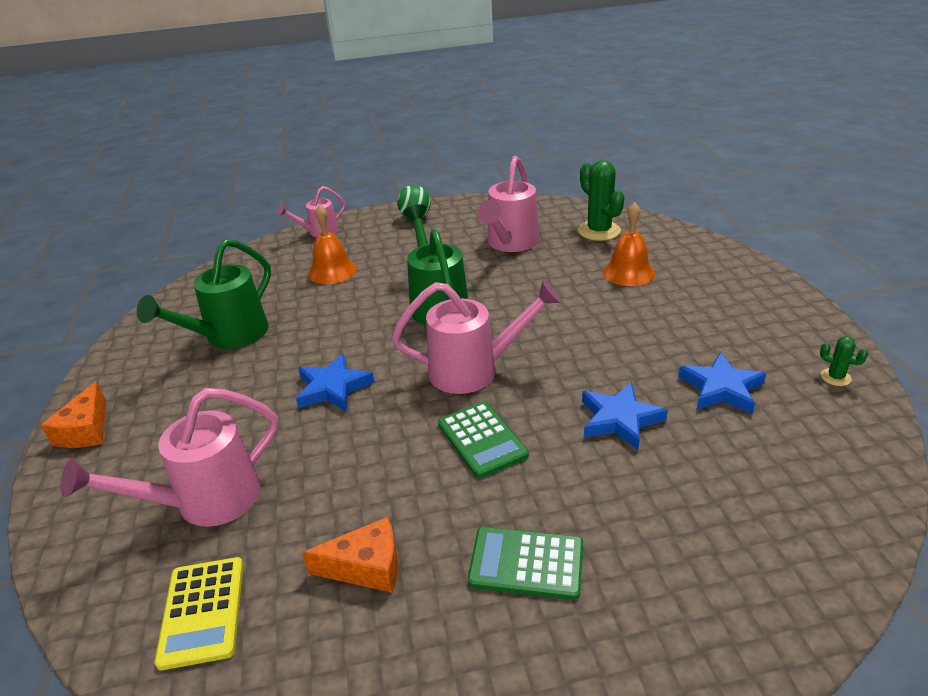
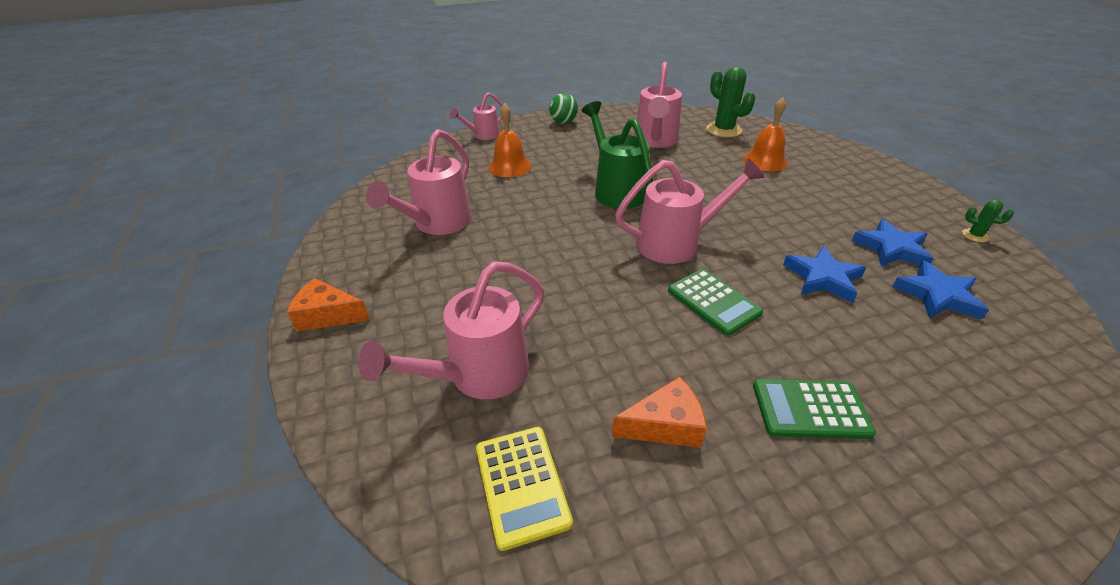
camera: 10 degrees left, 5 degrees up
(86, 430) = (328, 315): orange cheese -> orange cheese turned 105 degrees clockwise
(230, 336) = (438, 223): green watering can -> pink watering can
(333, 388) = (556, 264): blue star -> blue star (937, 295)

